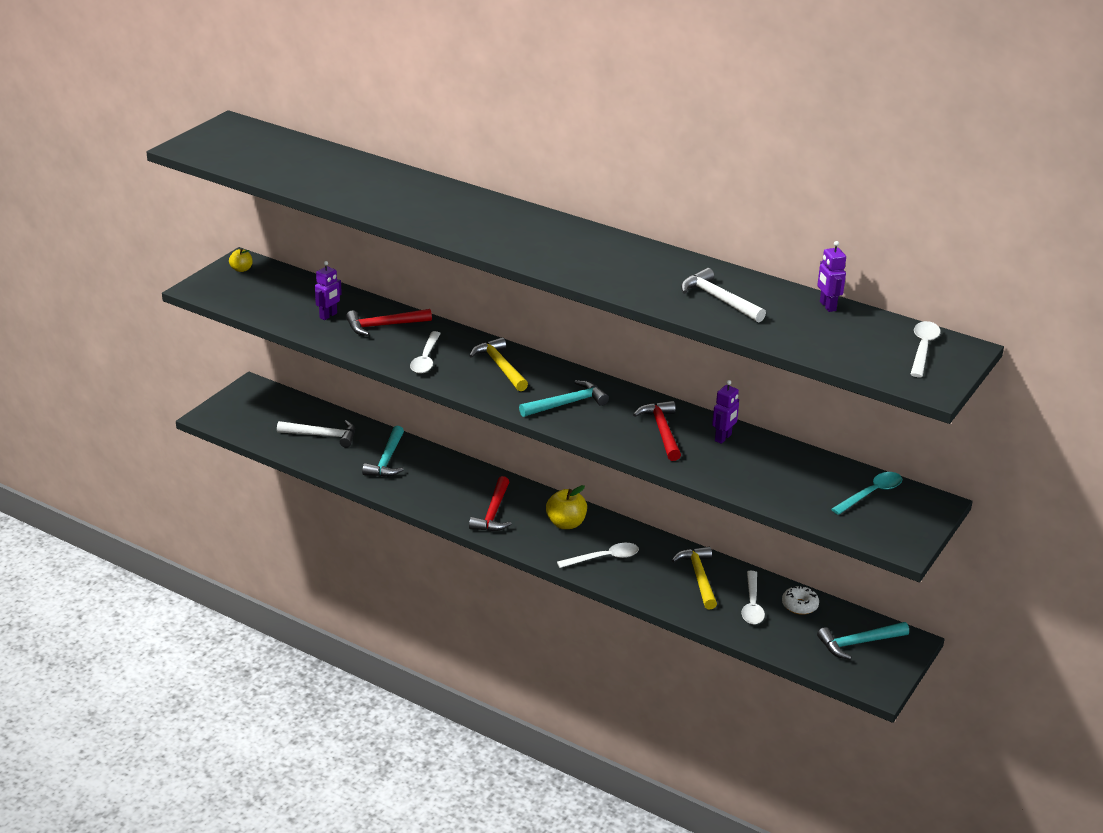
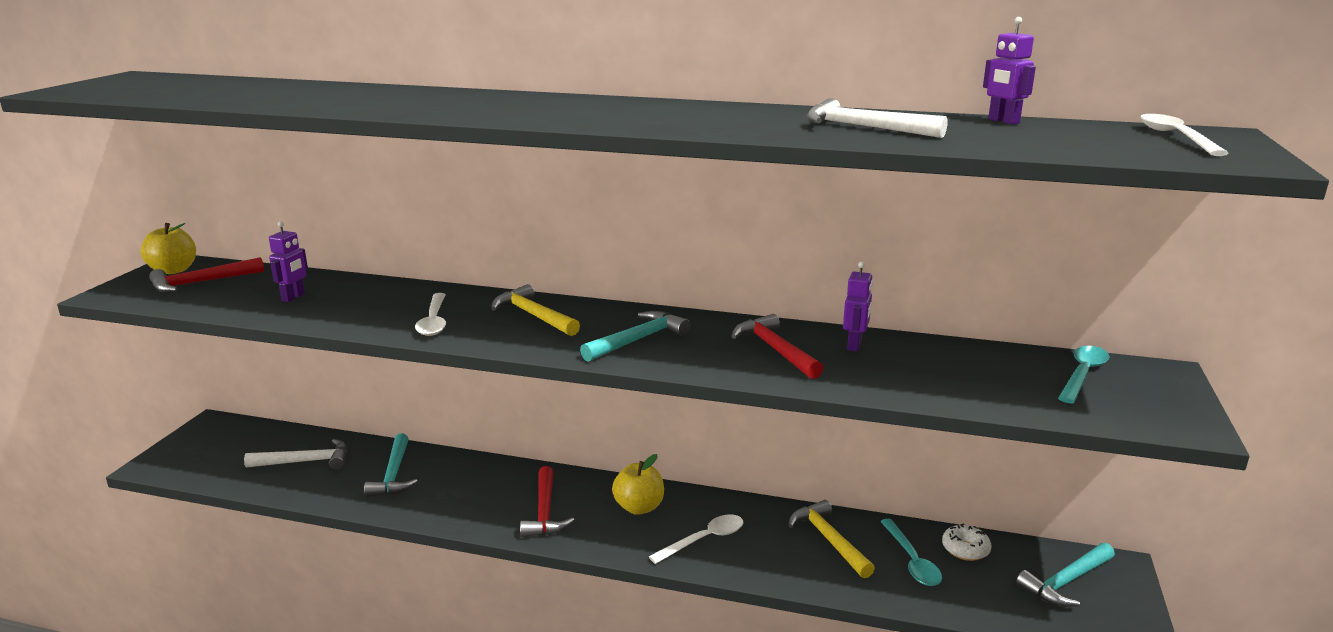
camera: 15 degrees left, 10 degrees down
(241, 269) = (173, 270): yellow apple -> yellow apple, size x1.68
(384, 326) = (370, 297): red hammer -> red hammer (202, 282)
(752, 605) = (911, 561): white spoon -> turquoise spoon

